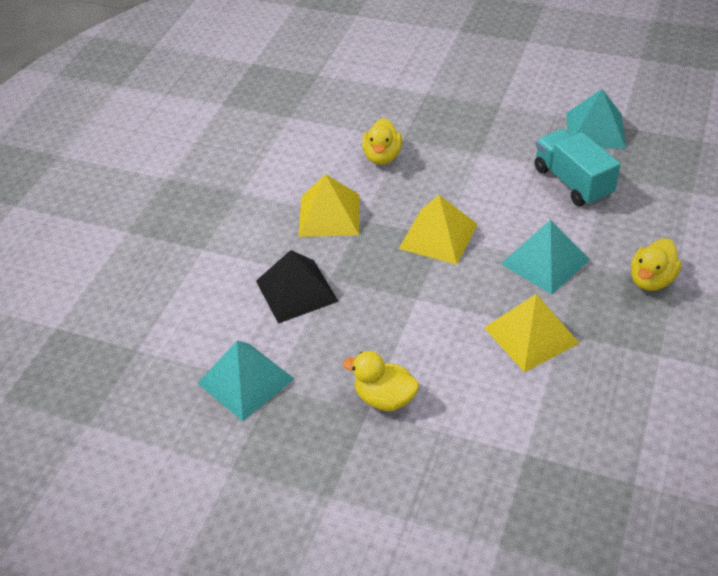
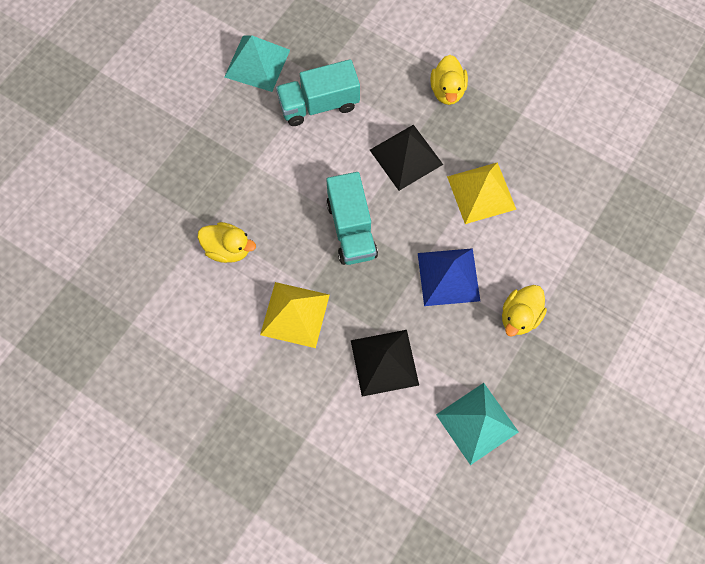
camera: 80 degrees left, 25 degrees up
(412, 324) = (448, 276): none -> blue pyramid
(438, 236) = (351, 229): yellow pyramid -> turquoise truck
(545, 261) = (406, 157): turquoise pyramid -> black pyramid
(651, 280) = (447, 91): yellow duck -> yellow duck turned 45 degrees clockwise

